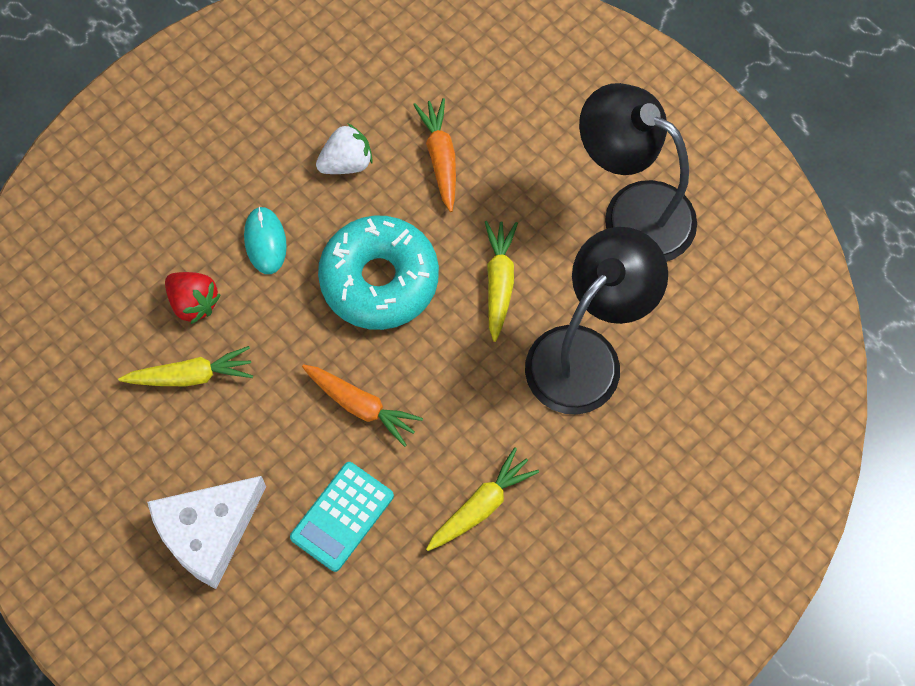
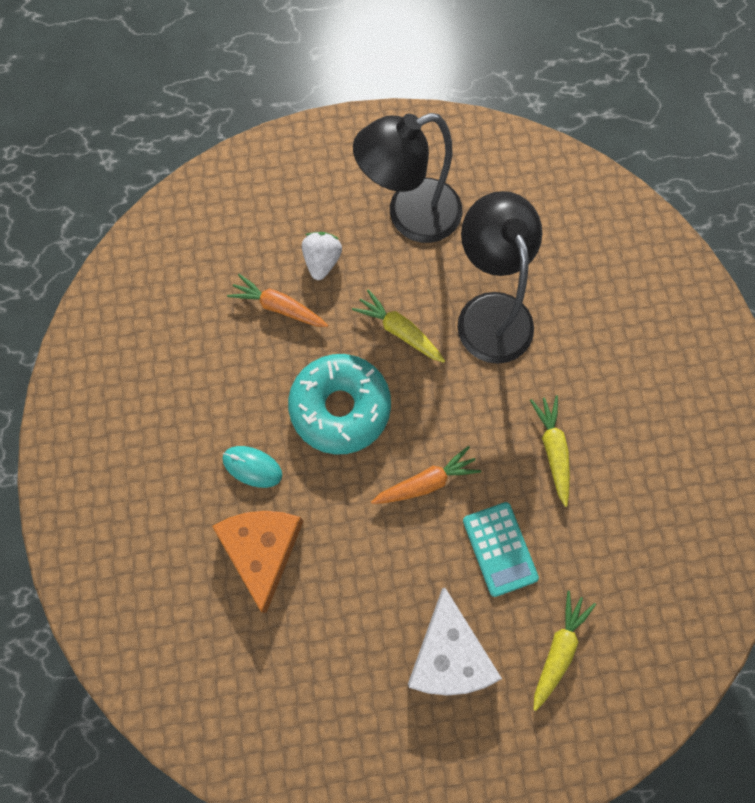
camera: 55 degrees left, 5 degrees up
(191, 376) = (319, 588): yellow carrot -> yellow carrot (558, 649)
(193, 303) = (262, 549): red strawberry -> orange cheese
(346, 162) = (234, 371): white strawberry -> white strawberry (322, 261)

